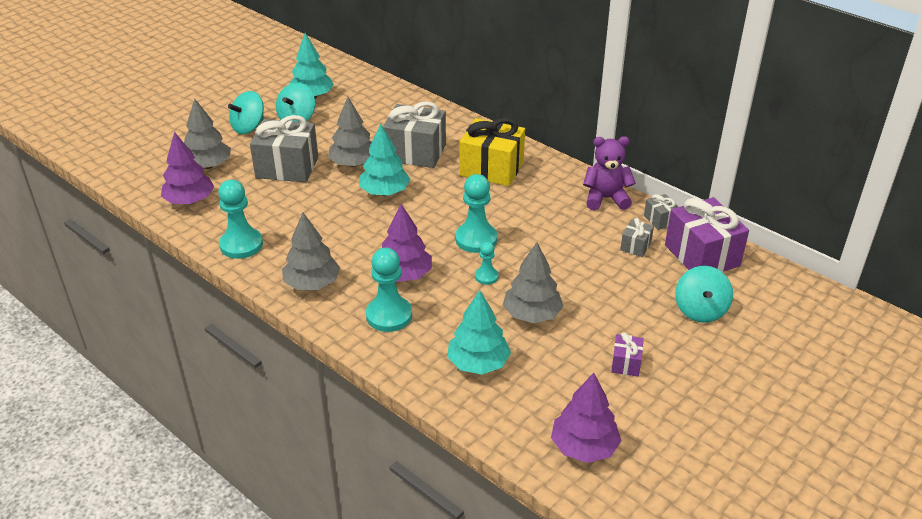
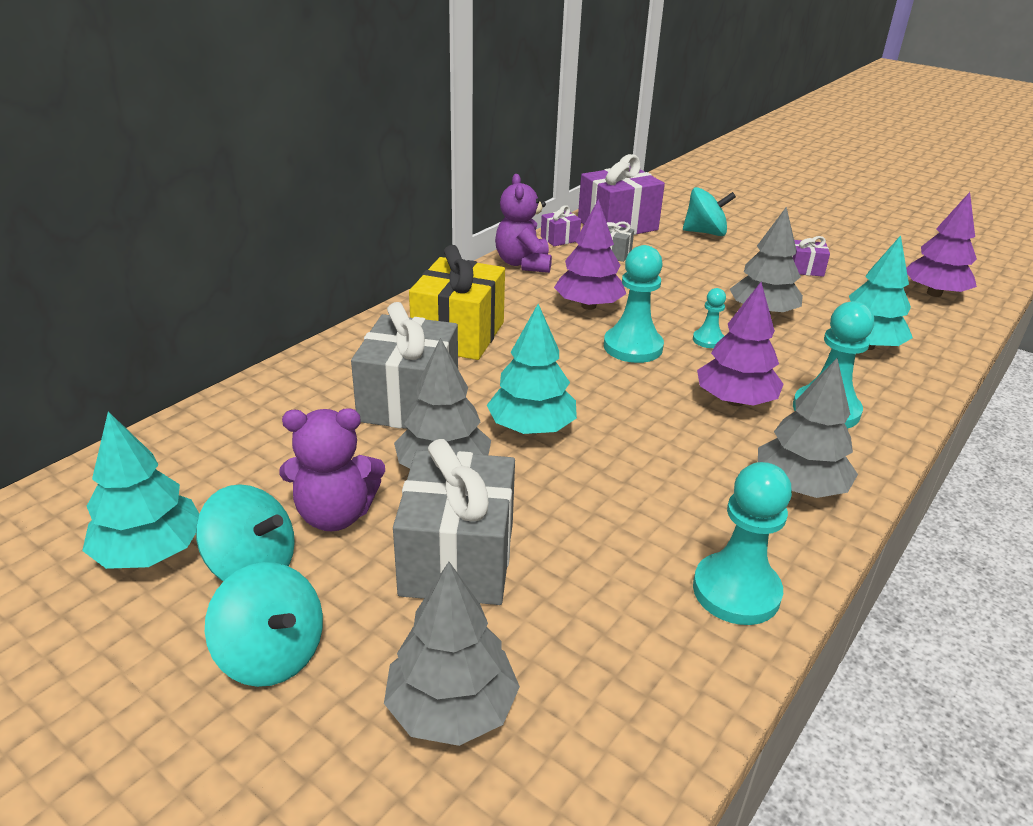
camera: 95 degrees left, 5 degrees down
(189, 201) = (608, 716): purple tree -> purple tree (588, 306)
(325, 135) = (335, 515): none -> purple teddy bear
(660, 220) = (559, 239): grey gift -> purple gift

